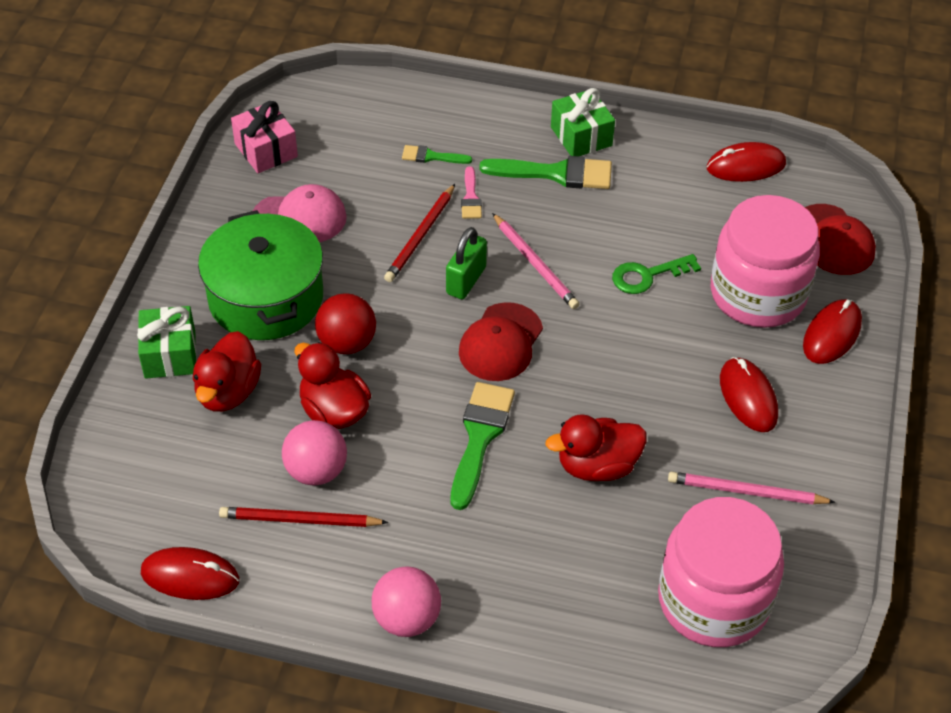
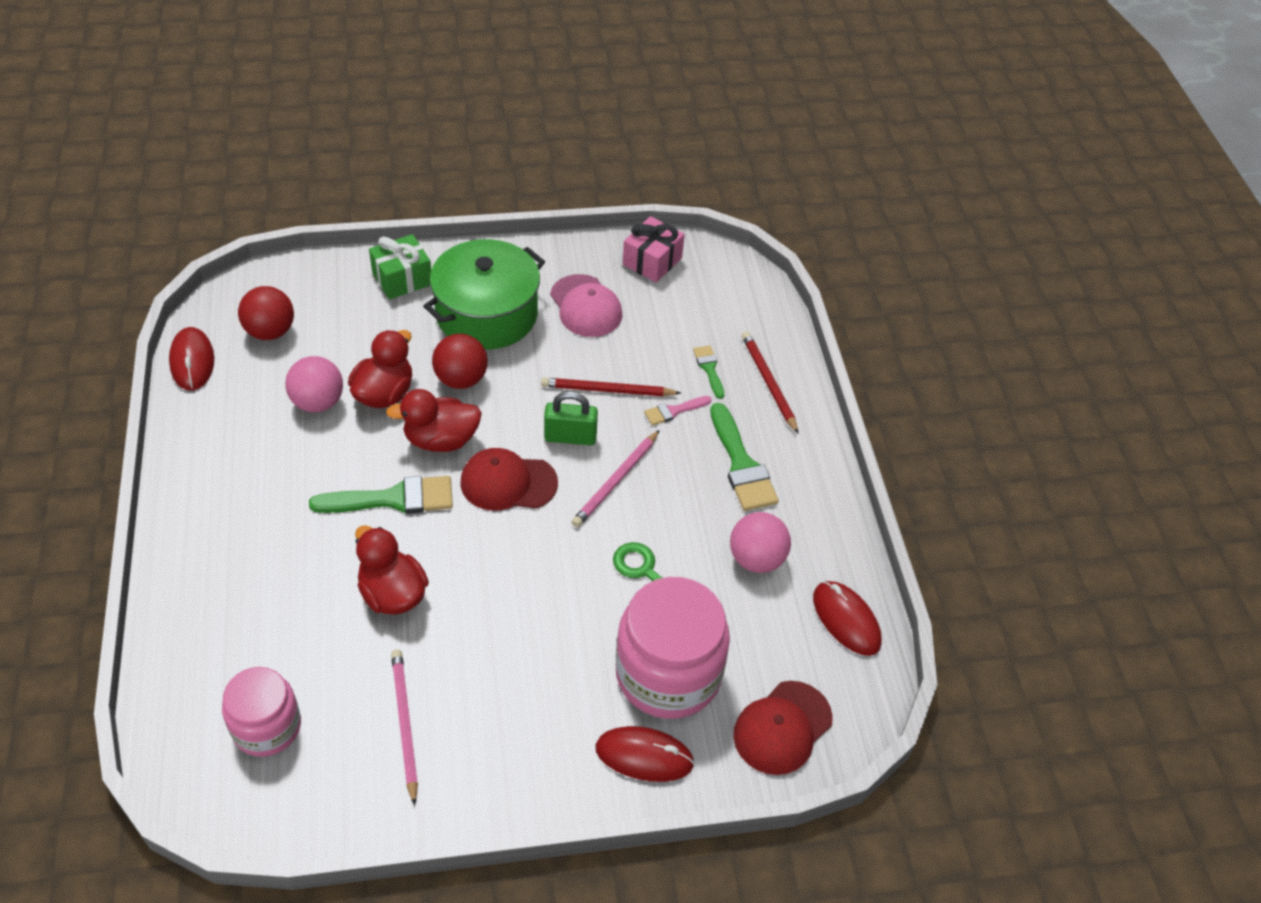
camera: 65 degrees right, 0 degrees up
(184, 492) = (270, 331): none -> red ball
(228, 392) = (378, 324): red duck -> red duck (441, 440)
(300, 520) = (265, 408): red pencil -> red pencil (768, 383)
(407, 618) = (187, 505): pink ball -> pink ball (756, 559)
(581, 136) = (803, 470): green gift -> none
(713, 600) = (267, 727): pink jar -> pink jar, size x0.62
(748, 397) = (525, 698): red mouse -> none

